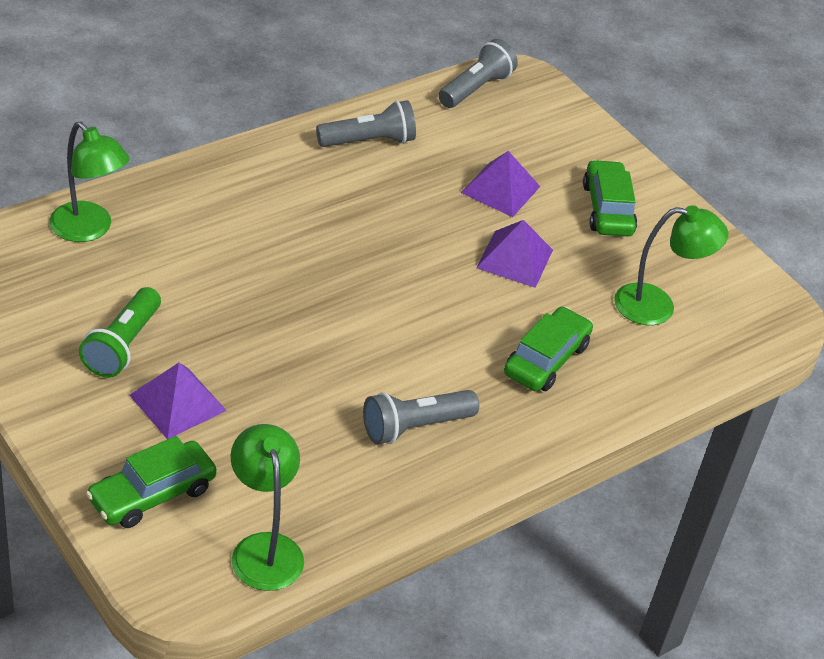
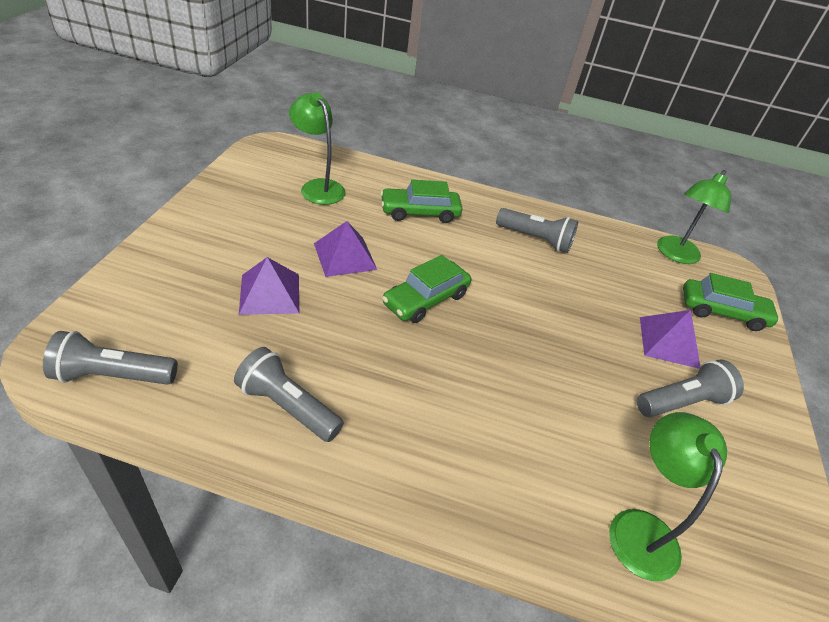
camera: 130 degrees left, 0 degrees up
(123, 345) = (682, 402): green flashlight -> grey flashlight
(607, 209) = (235, 234): green car -> green car (426, 299)

